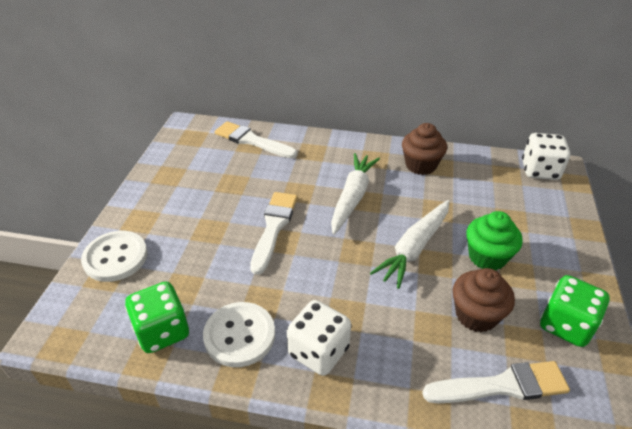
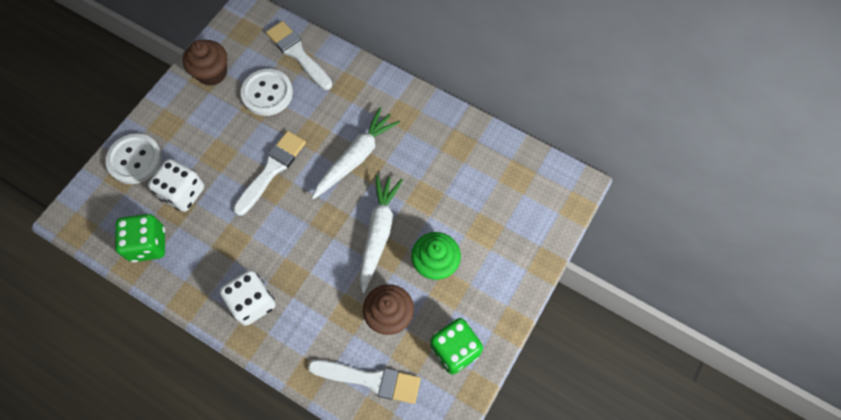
camera: 20 degrees right, 25 degrees up
(239, 335) = (202, 268): white button -> white button (267, 93)
(414, 248) = (378, 233): white carrot -> white carrot turned 135 degrees clockwise
(420, 165) = (441, 138): brown cupcake -> brown cupcake (212, 73)
(540, 171) = (553, 183): white dice -> white dice (183, 193)

